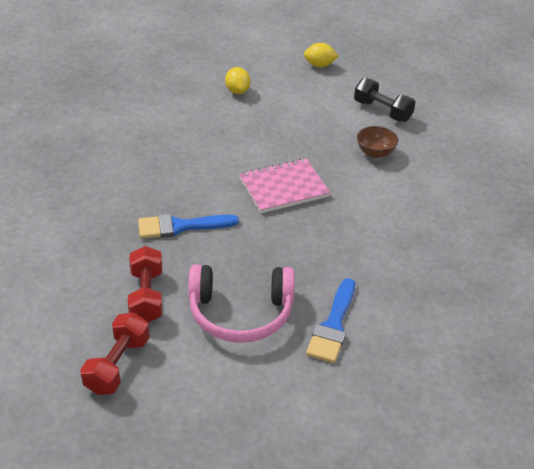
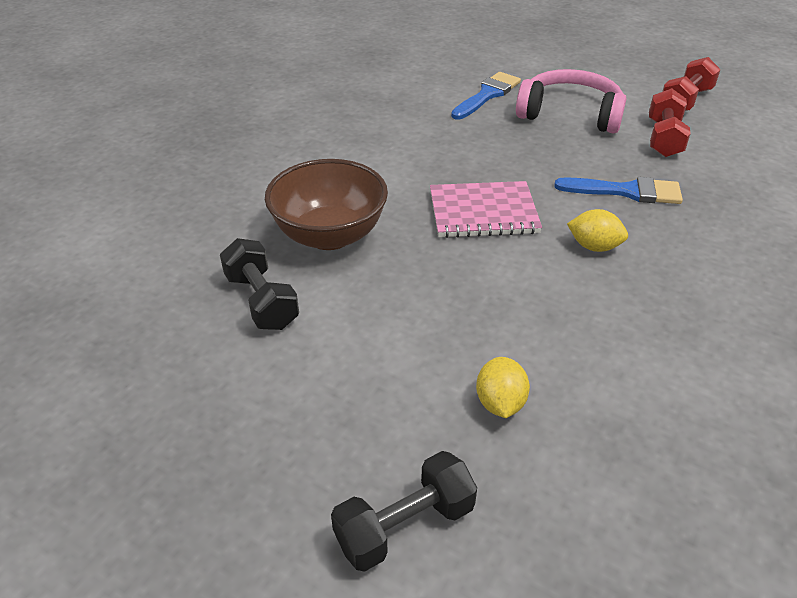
camera: 160 degrees left, 0 degrees up
(261, 52) = (405, 525): none -> black dumbbell
(319, 65) = (296, 442): yellow lemon -> yellow lemon (594, 246)
(375, 153) = (330, 235): brown bowl -> brown bowl, size x1.93

